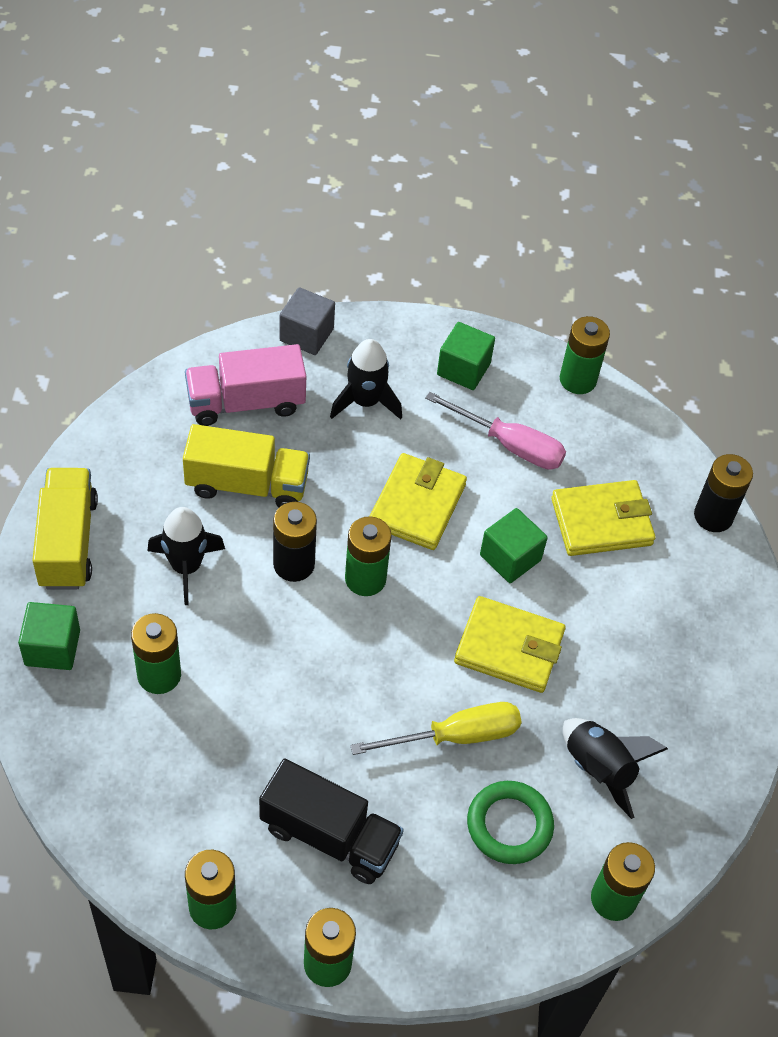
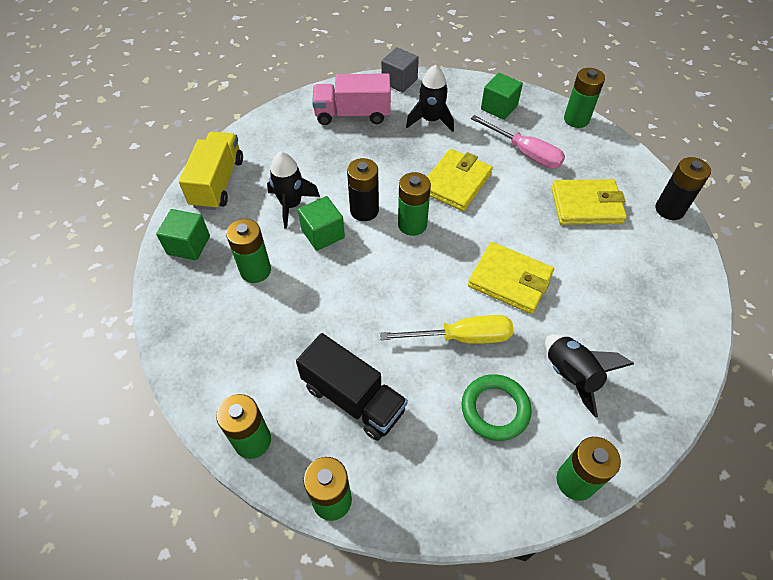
camera: 15 degrees right, 0 degrees up
(247, 484) = (343, 160): yellow truck -> none
(510, 557) = (517, 221): green cube -> green cube (323, 234)

